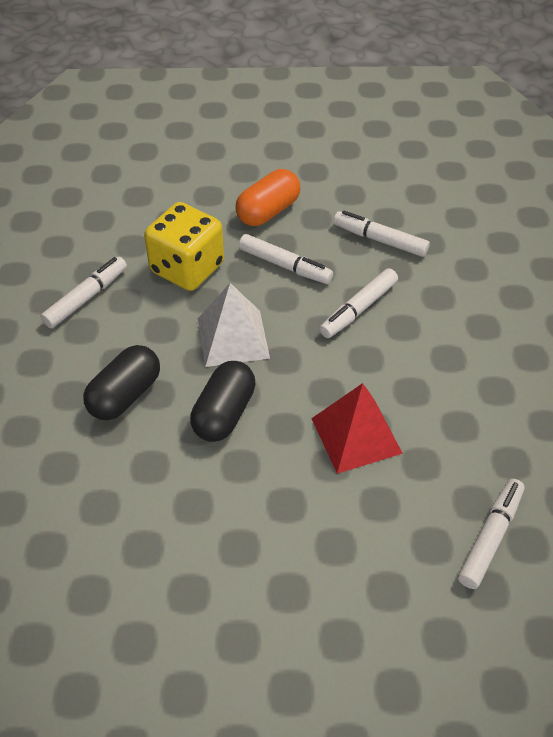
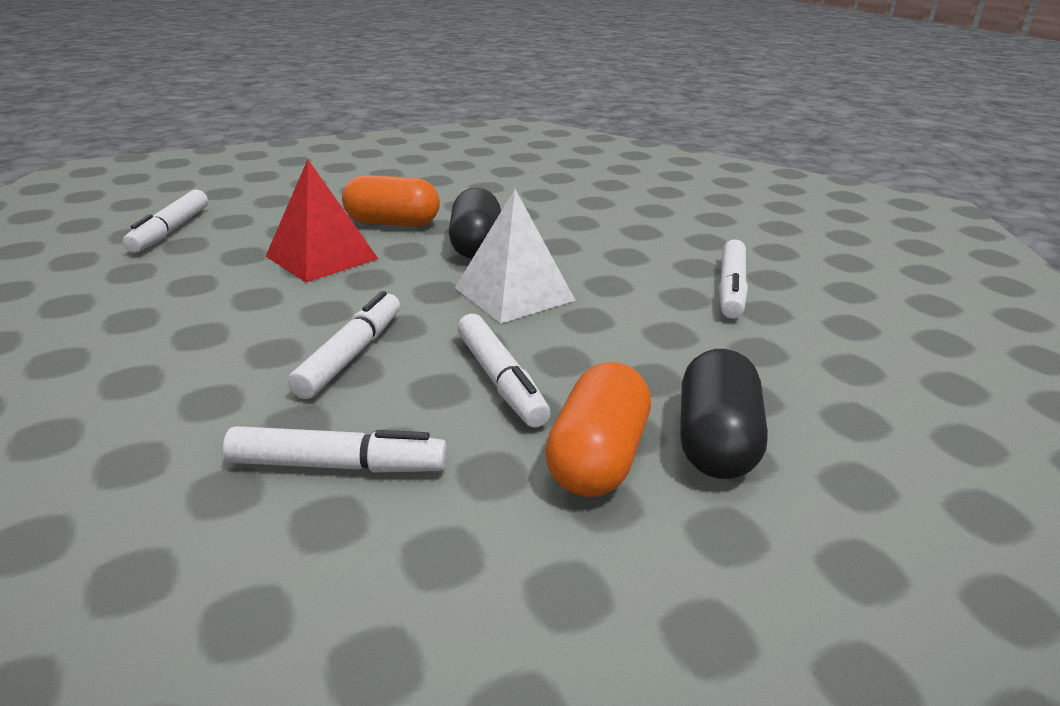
camera: 155 degrees right, 20 degrees down
(125, 395) = (588, 238): black capsule -> black capsule (716, 442)
(187, 268) = (646, 343): yellow dice -> none
(278, 483) = (392, 223): none -> orange capsule
(285, 265) = (500, 380): white marker -> white marker turned 120 degrees counterclockwise

